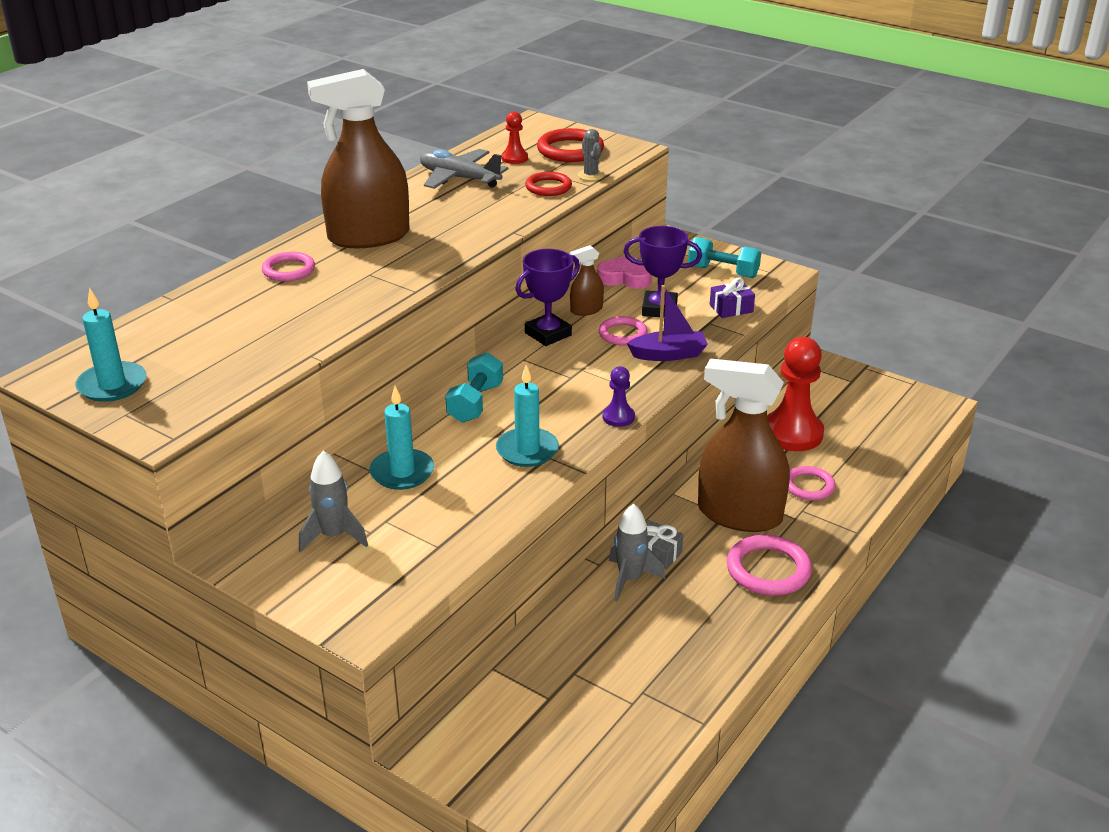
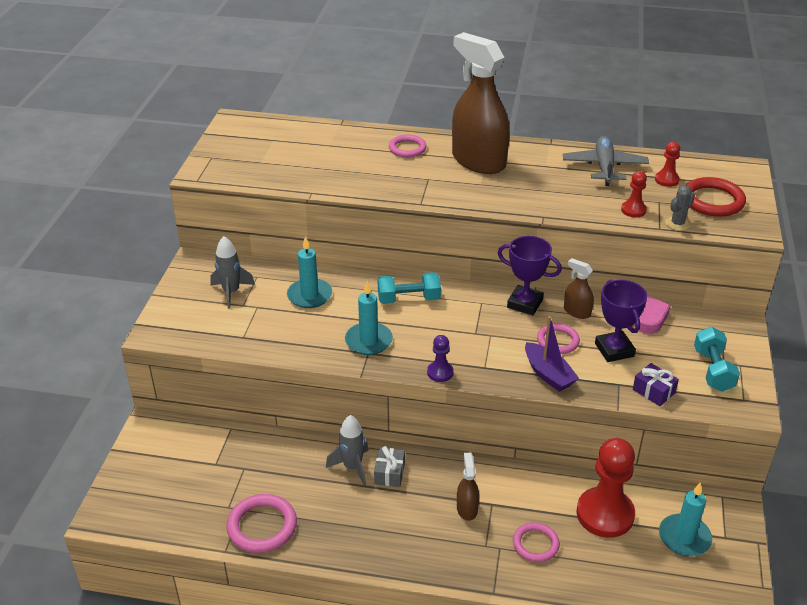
camera: 65 degrees right, 5 degrees up
(112, 385) = (237, 142): turquoise candle -> turquoise candle (684, 537)
(548, 187) = (633, 210): red ring -> red pawn
(739, 514) = (467, 508): brown spray bottle -> brown spray bottle, size x0.44
(768, 570) = (409, 544): pink ring -> pink ring (262, 526)

